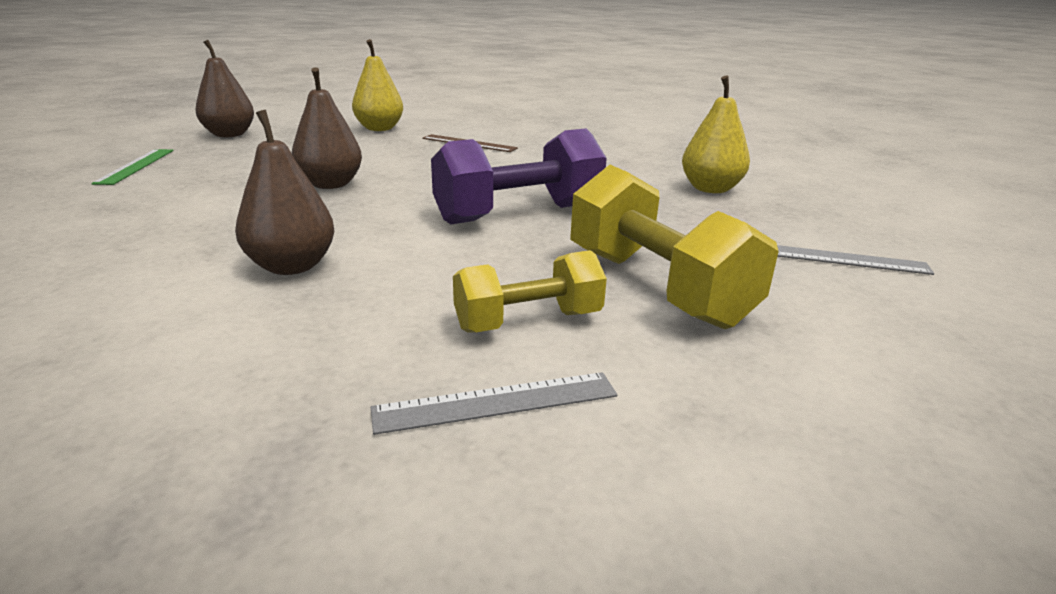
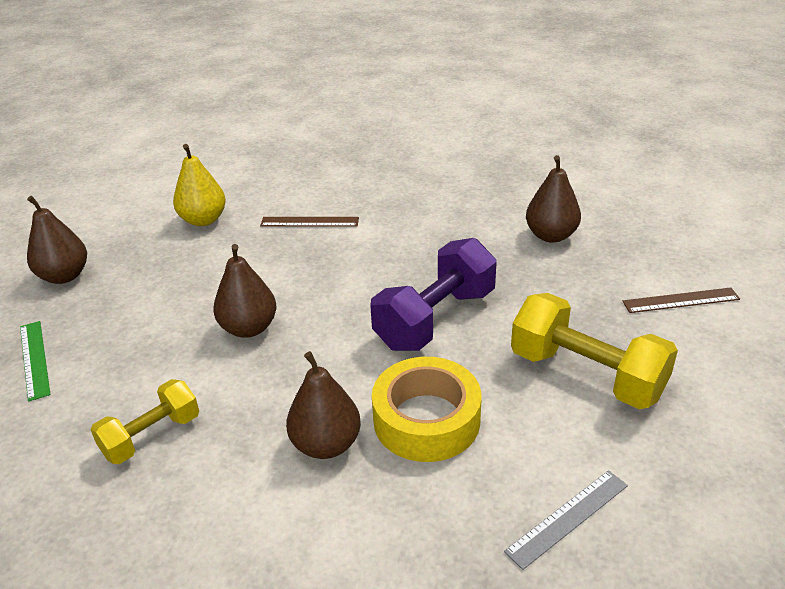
camera: 20 degrees left, 10 degrees up
(420, 275) = (426, 420): none -> yellow tape
(528, 321) = (533, 440): yellow dumbbell -> yellow dumbbell (151, 436)
(710, 189) = (551, 235): yellow pear -> brown pear
(842, 259) = (681, 300): grey ruler -> brown ruler

